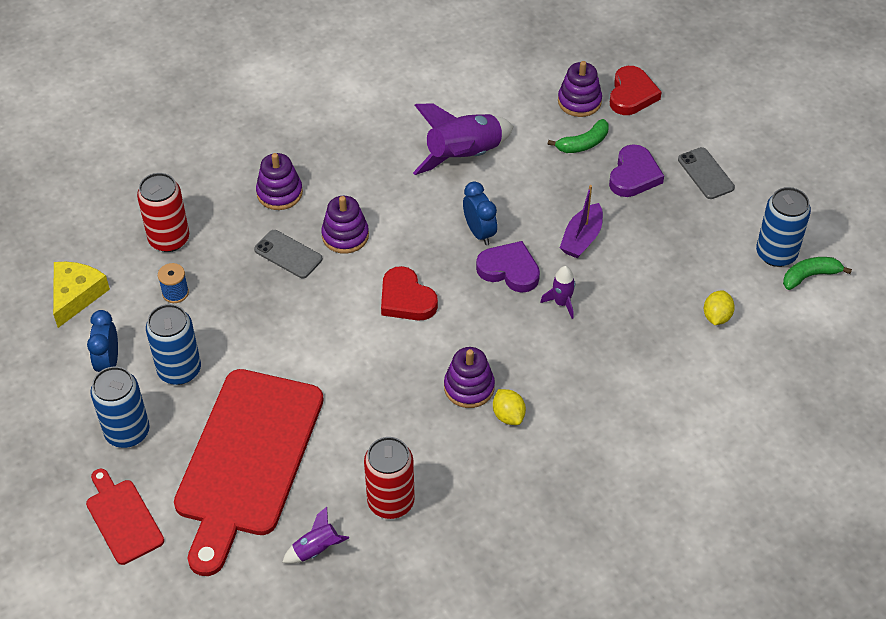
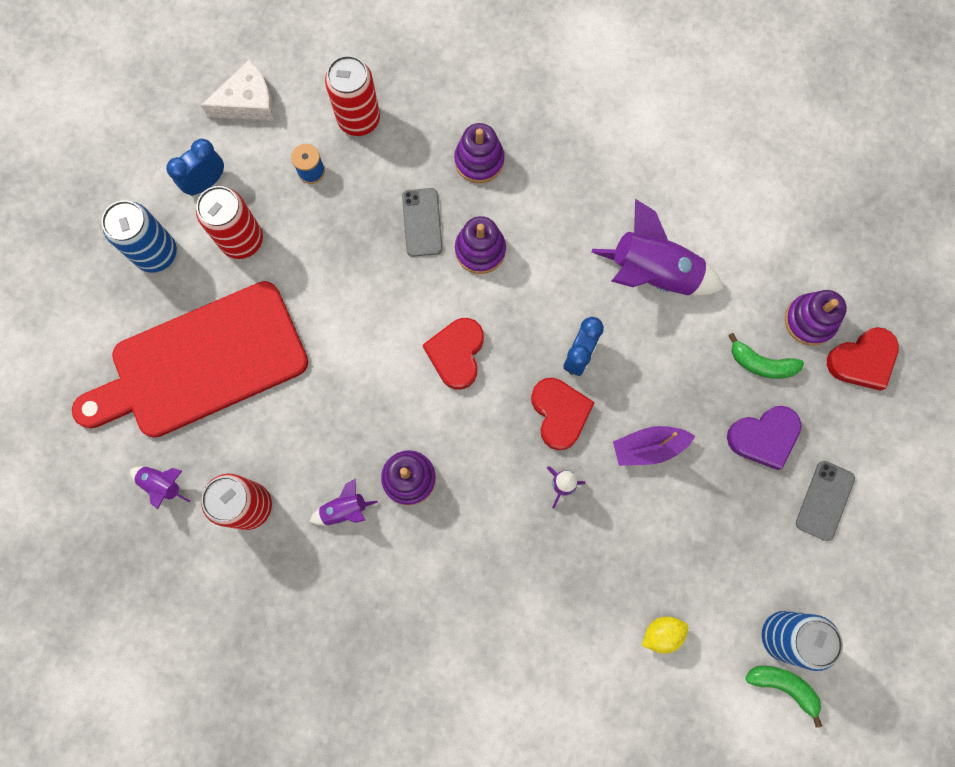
camera: 50 degrees right, 25 degrees up
(76, 295) = (248, 102): yellow cheese -> white cheese
(123, 518) = (81, 318): red cutting board -> none
(179, 370) = (242, 240): blue can -> red can
(453, 442) = (344, 509): none -> purple rocket
(508, 415) = (407, 533): yellow lemon -> none
(509, 270) = (559, 413): purple heart -> red heart

